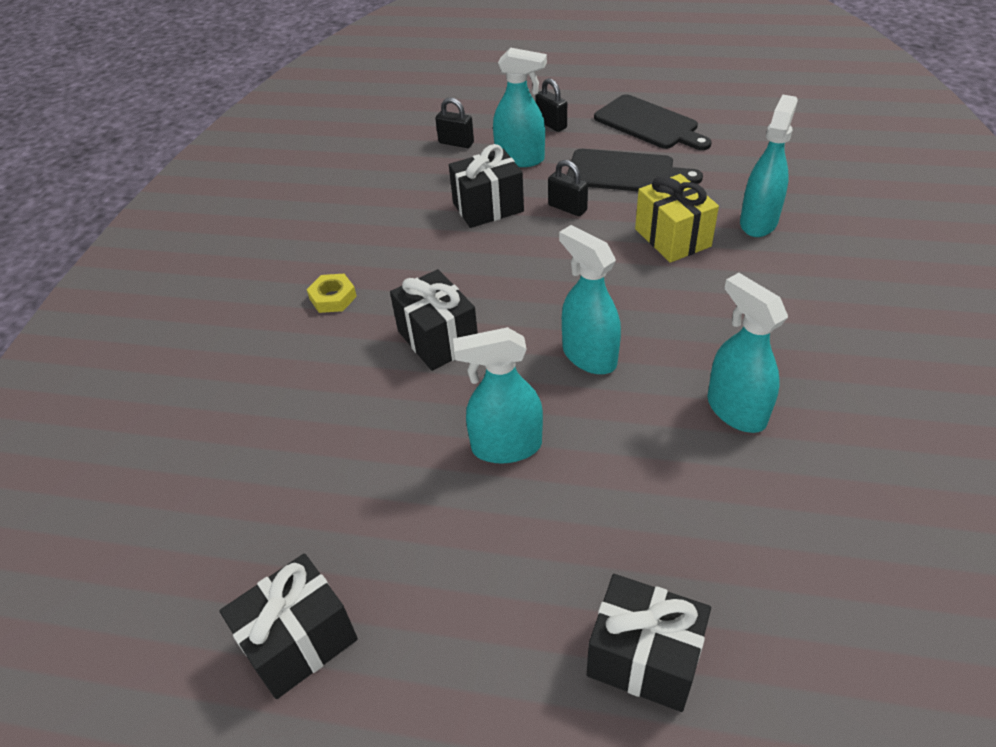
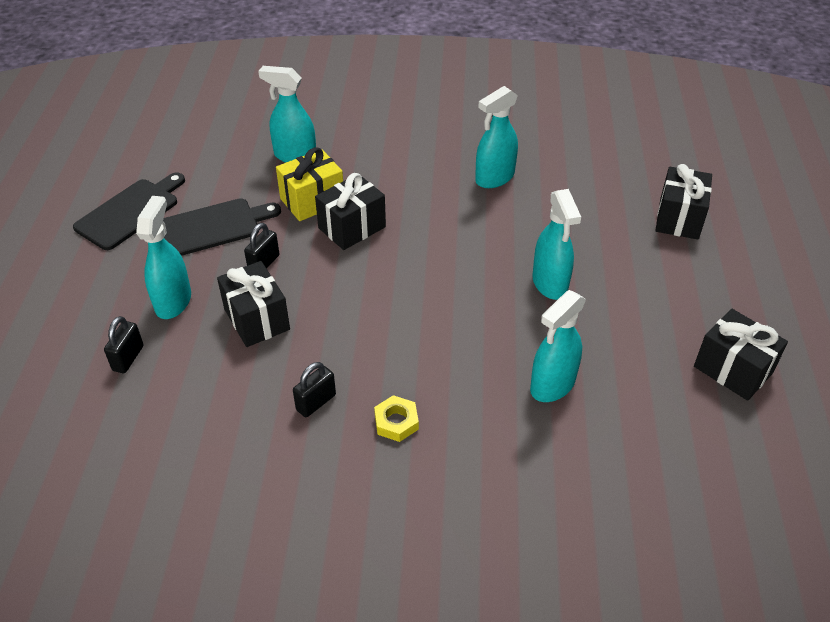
camera: 100 degrees left, 0 degrees up
(438, 339) = (445, 334): black gift -> black gift (352, 227)
(551, 124) = (110, 281): black padlock -> black padlock (316, 402)
(589, 356) = (454, 245): turquoise spray bottle -> turquoise spray bottle (552, 385)
(625, 172) = (212, 227): black cutting board -> black cutting board turned 60 degrees clockwise

